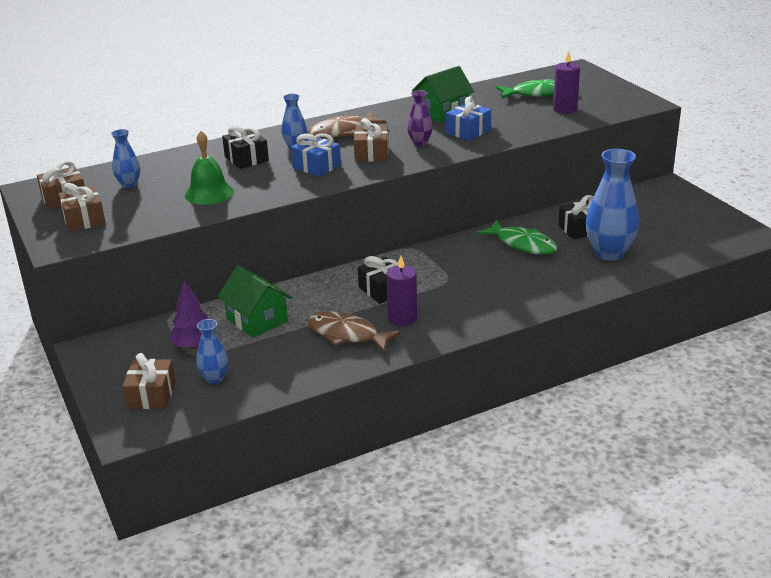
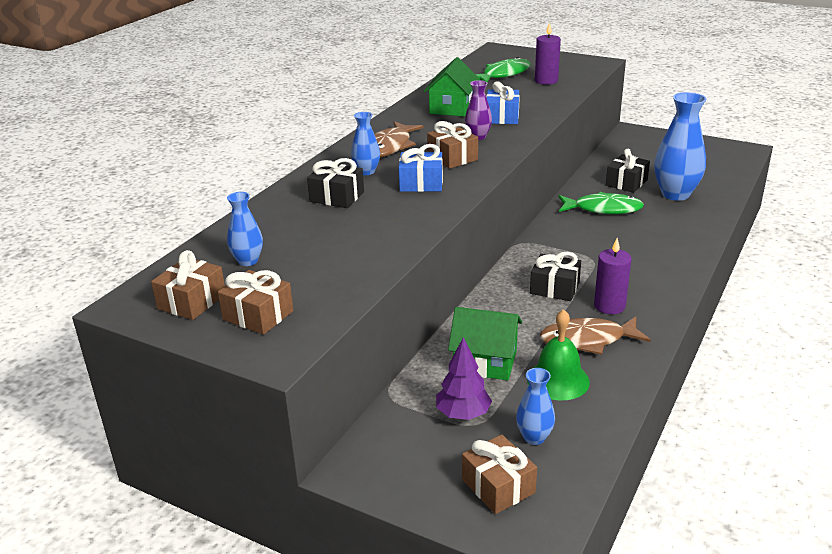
camera: 35 degrees left, 0 degrees up
(209, 193) = (356, 241): green bell -> green bell (558, 380)

